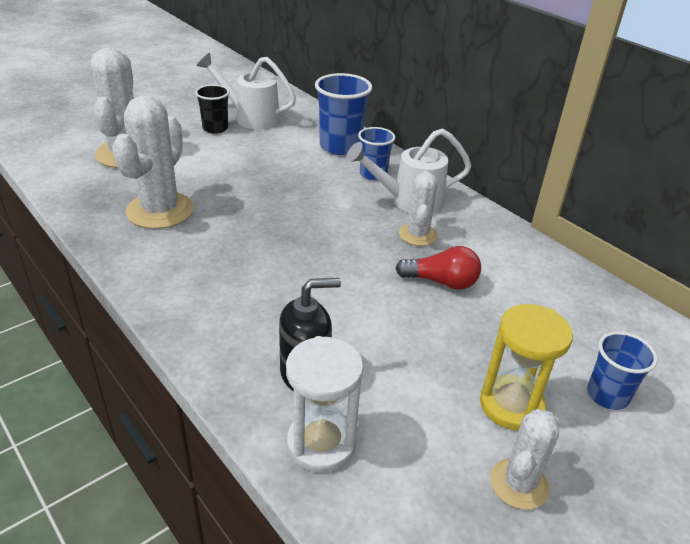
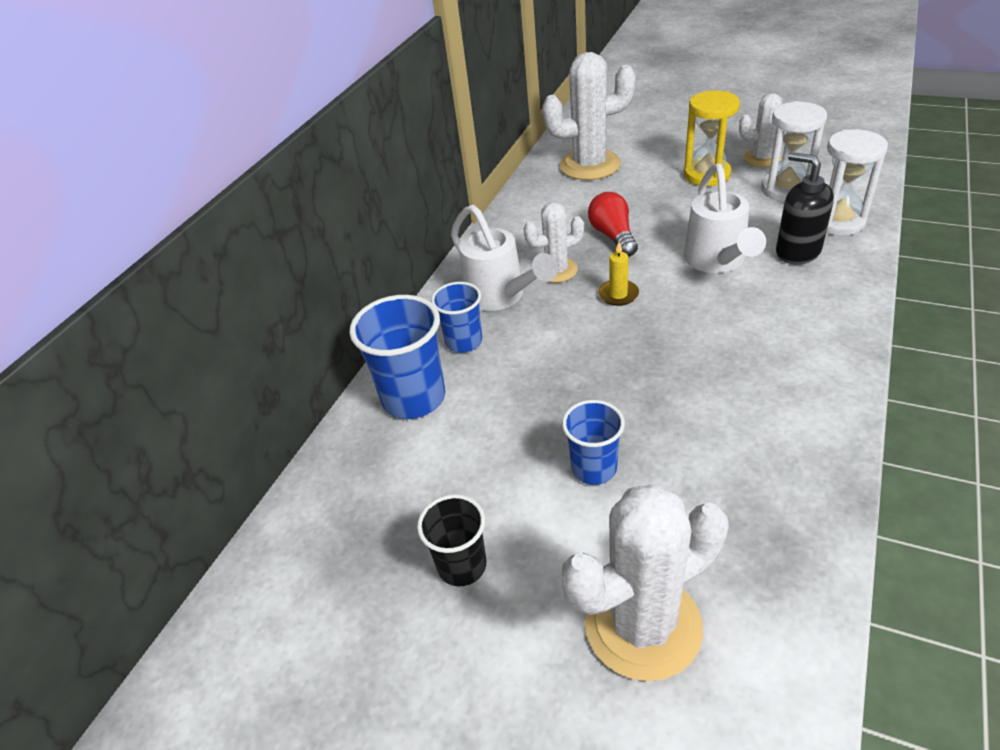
camera: 110 degrees left, 5 degrees up
(160, 210) = (724, 469): white cactus -> white cactus (590, 165)
(251, 117) = (389, 544): white watering can -> white watering can (717, 261)
(356, 248) = (618, 294): none -> yellow candle
(424, 450) = (785, 189): none -> white hourglass
(607, 395) = (653, 151): blue cup -> blue cup (594, 468)

